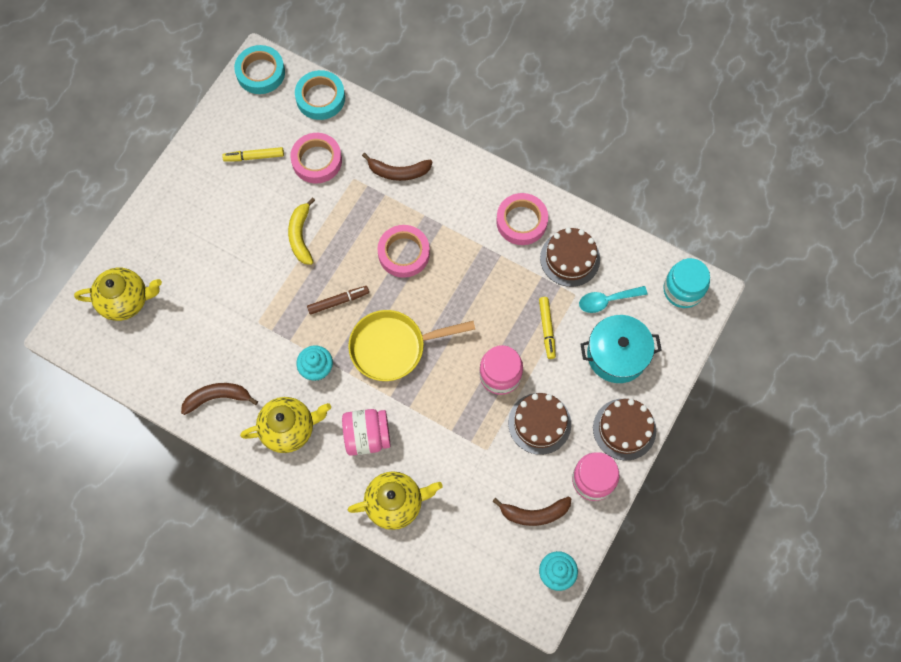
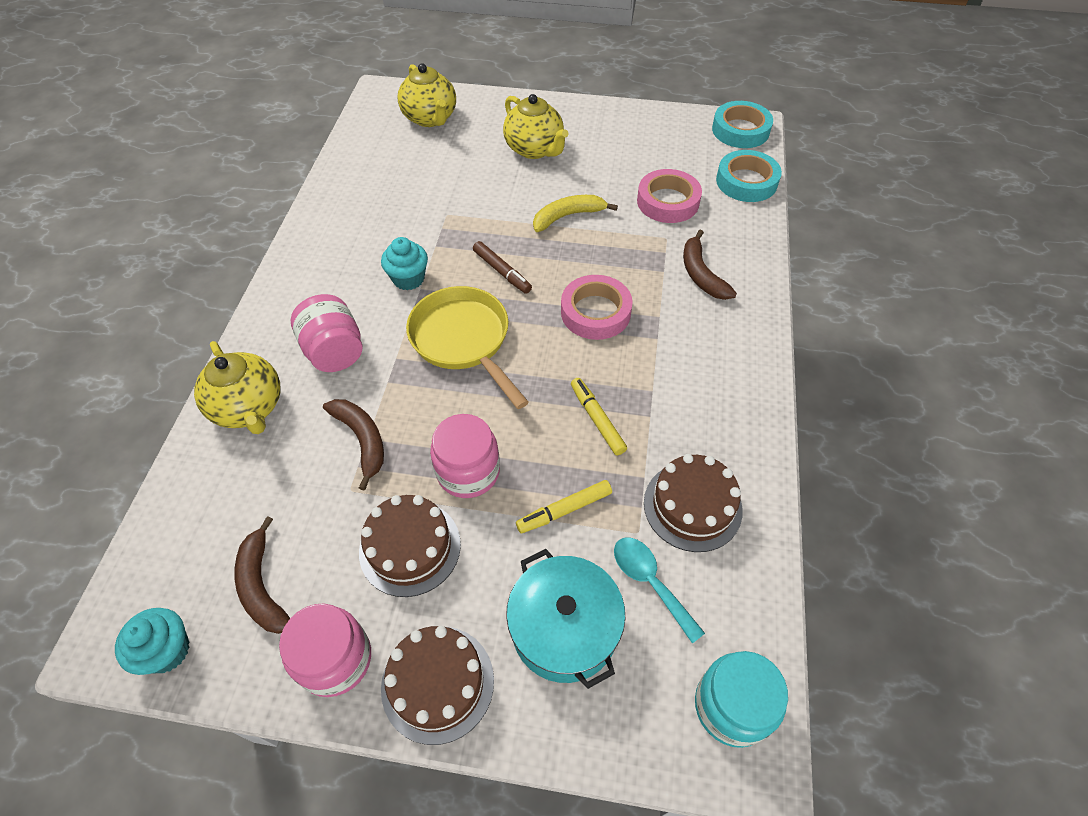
camera: 70 degrees right, 15 degrees down
(217, 398) = (346, 210): brown banana -> brown banana (362, 440)
(254, 157) = (640, 154): yellow marker -> yellow marker (597, 419)
(289, 429) = (325, 278): yellow teapot -> yellow teapot (535, 149)
(521, 221) = (714, 425): pink tape -> none

